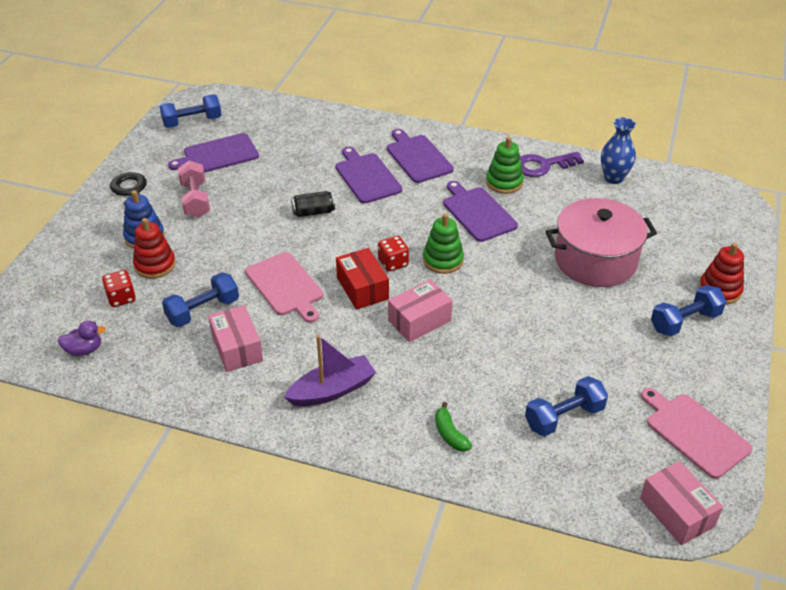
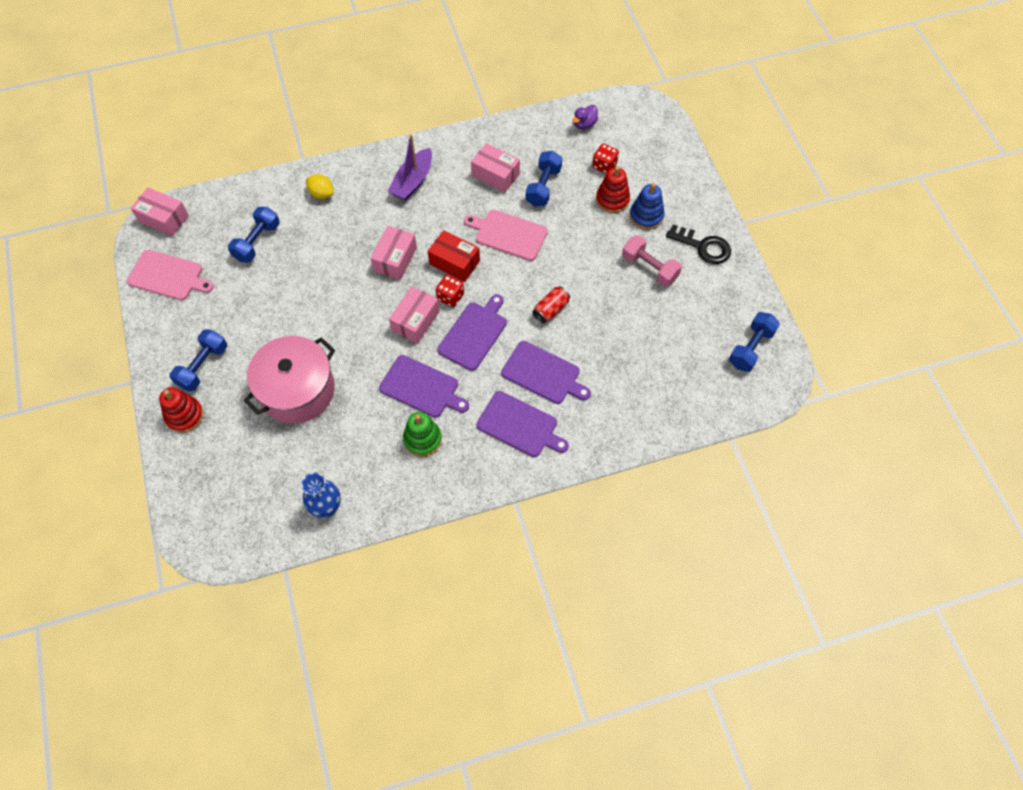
camera: 145 degrees right, 20 degrees up
(218, 155) = (686, 323): purple cutting board -> purple cutting board (474, 334)
(313, 212) = (550, 309): black can -> red can
(443, 260) = (415, 321): green stacking toy -> pink box
(450, 434) = (321, 194): green banana -> yellow lemon
(543, 165) = (401, 485): purple key -> none

